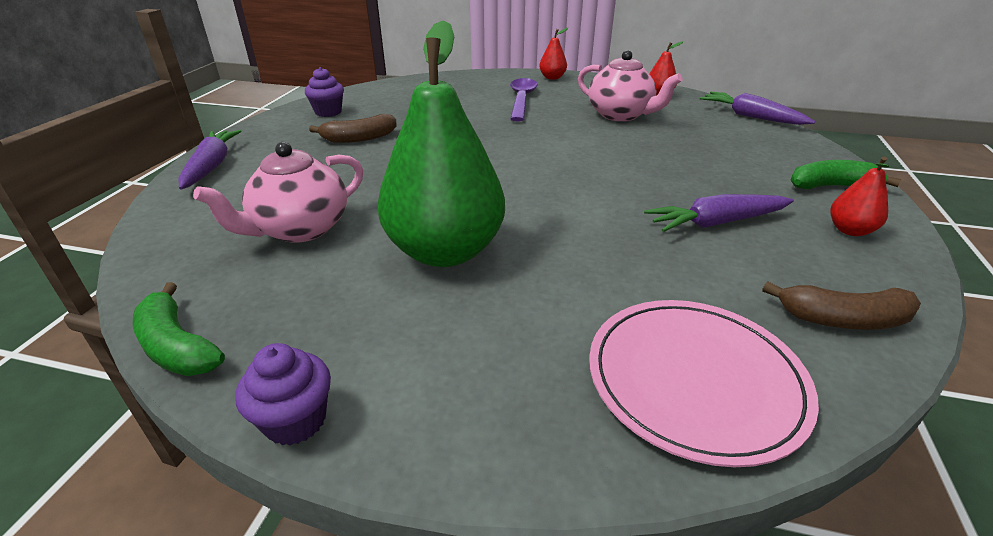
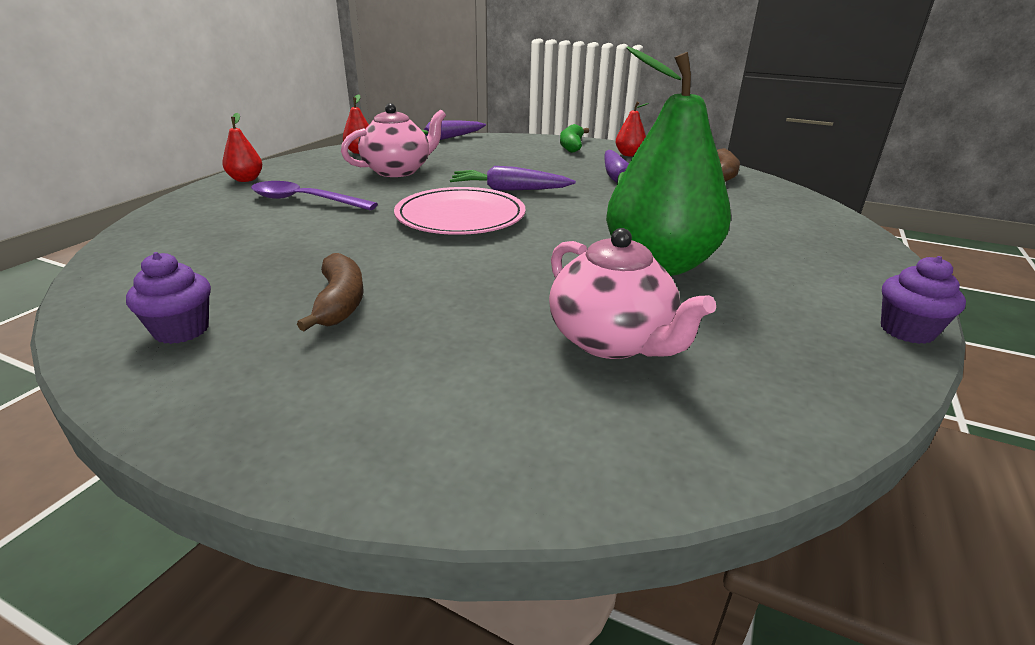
camera: 80 degrees left, 5 degrees down
(177, 346) = (860, 405): green banana -> none
(211, 166) = (355, 450): purple carrot -> purple carrot (510, 190)
(695, 380) = (789, 211): pink plate -> pink plate (460, 216)

